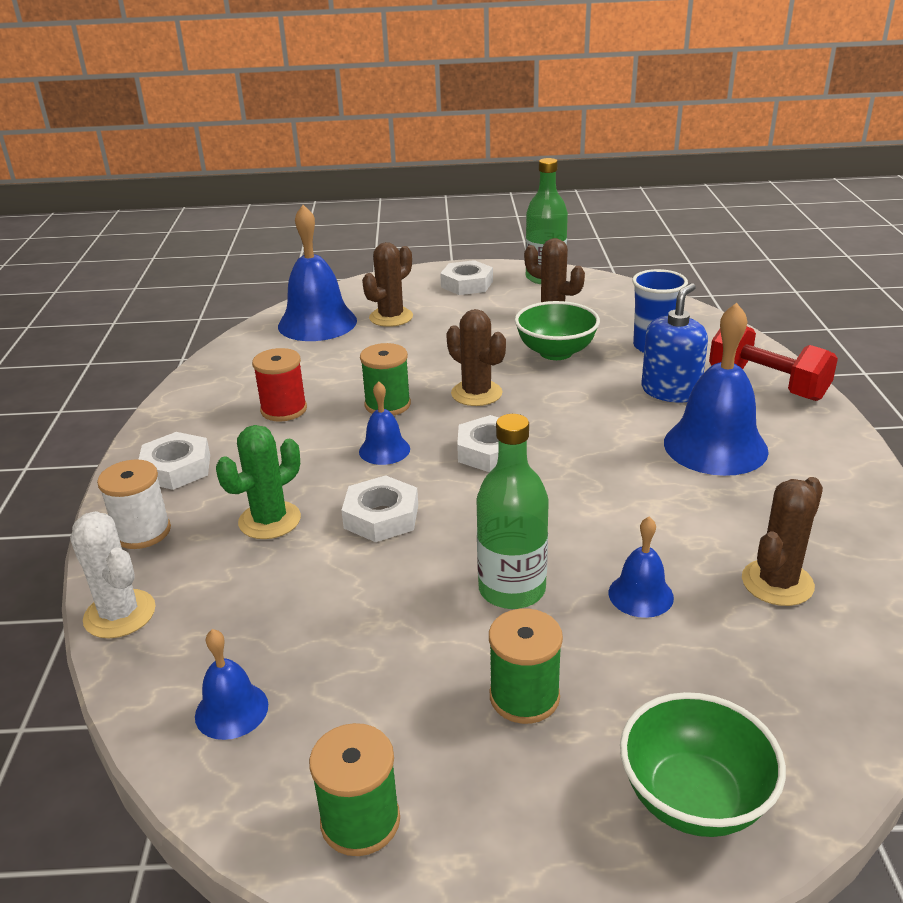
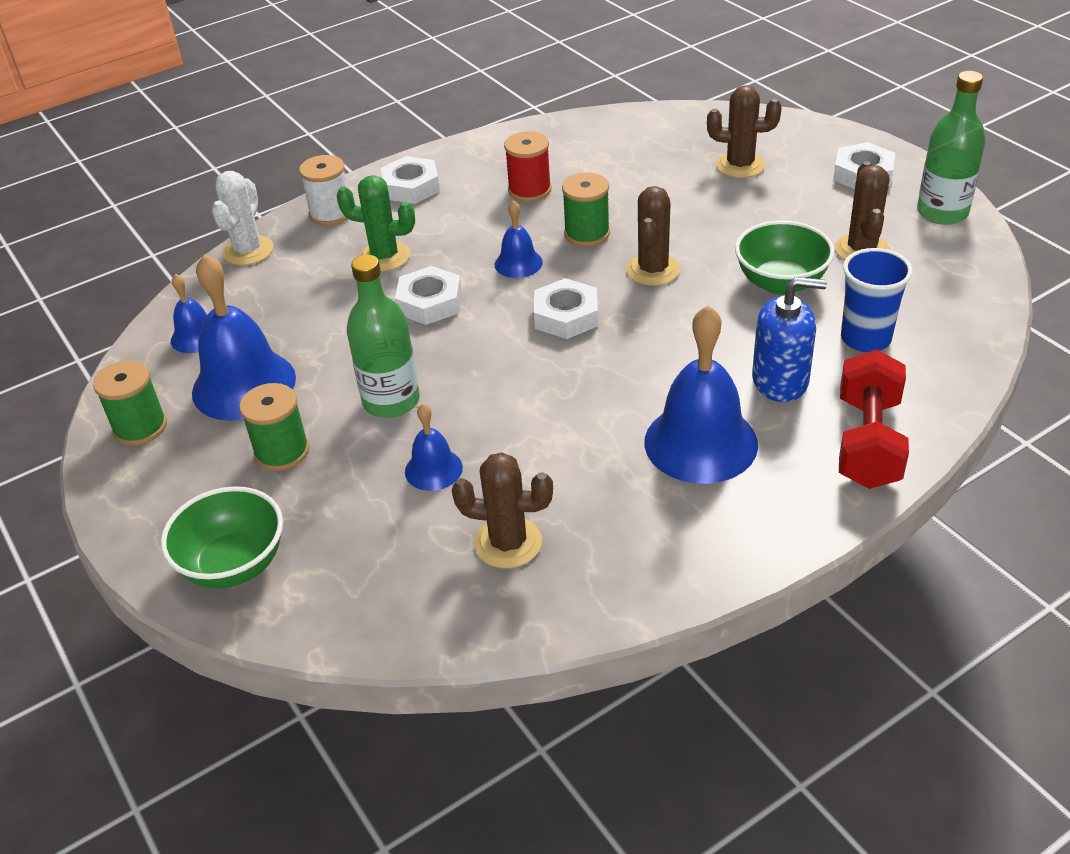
camera: 60 degrees right, 10 degrees up
(317, 323) = (684, 135): blue bell -> blue bell (244, 385)

